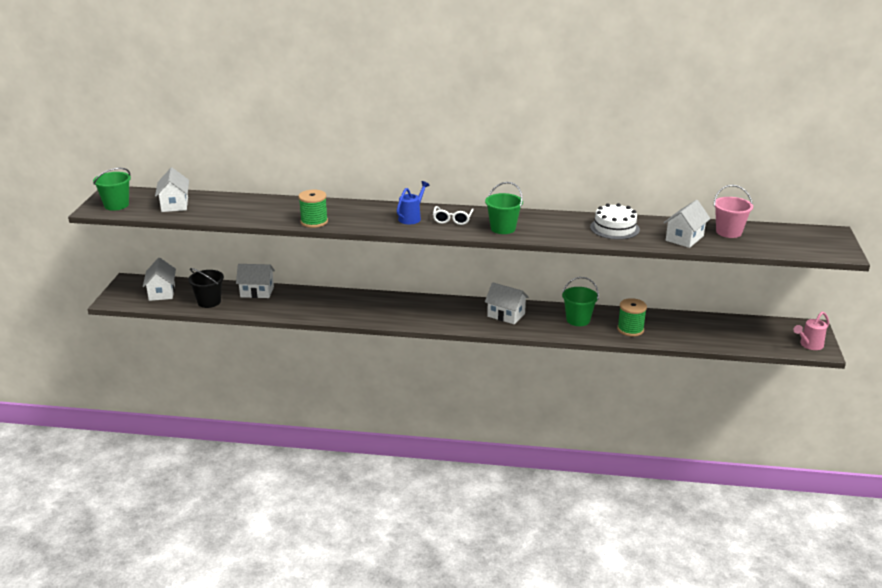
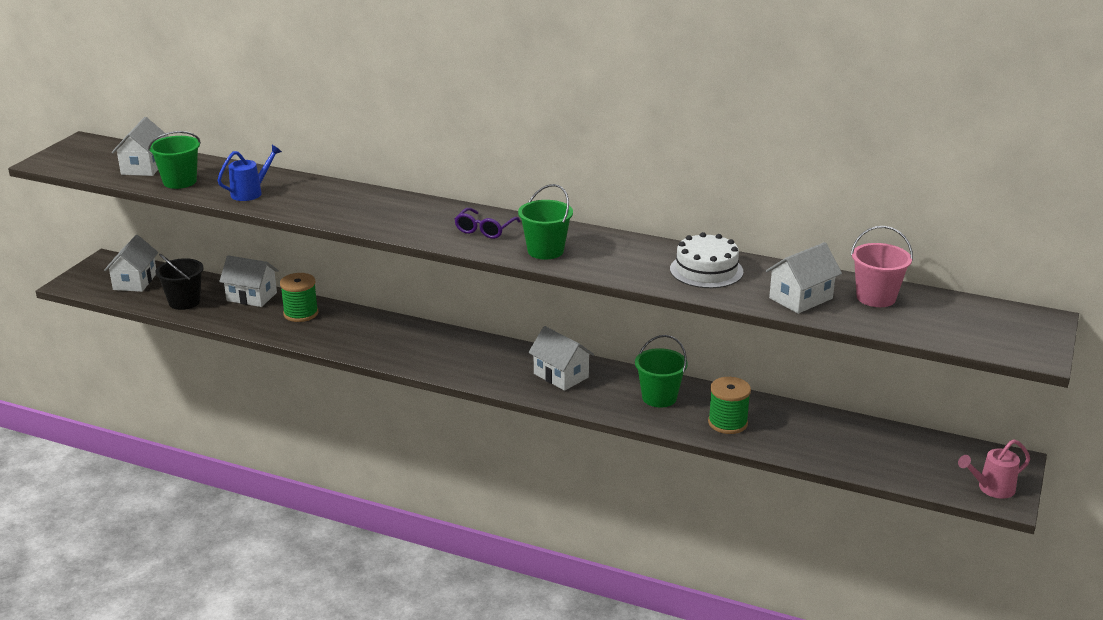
camera: 15 degrees right, 0 degrees up
(116, 205) = (74, 159): green bucket -> green bucket (180, 181)
(314, 222) = (299, 211): green spool -> green spool (301, 313)
(411, 218) = (431, 220): blue watering can -> blue watering can (251, 193)
(452, 220) = (484, 230): white glasses -> purple glasses

